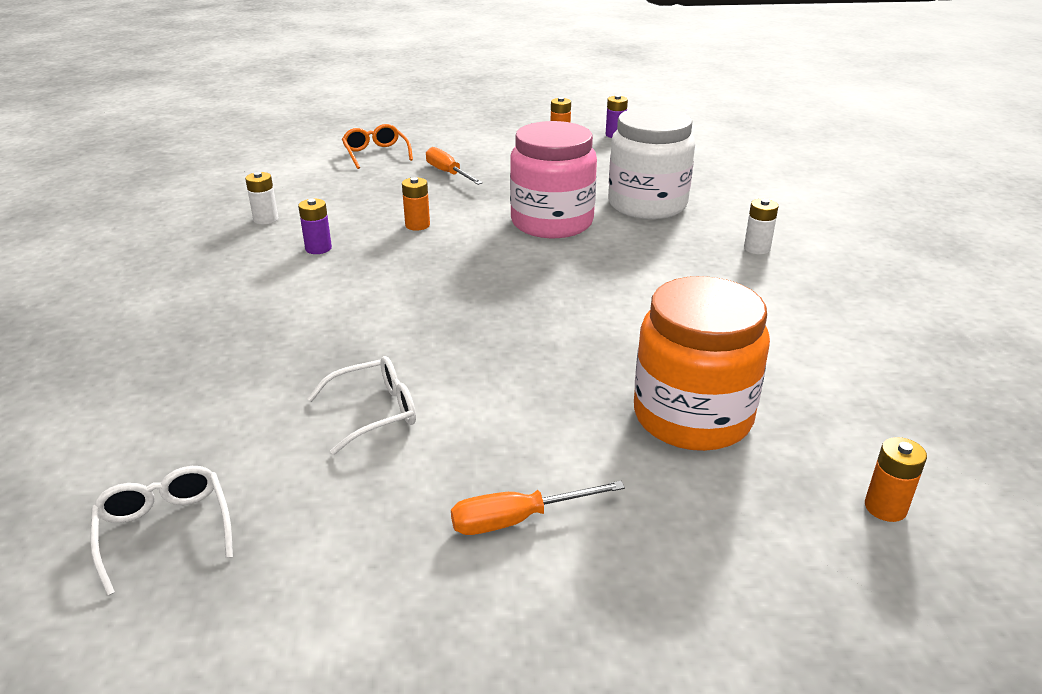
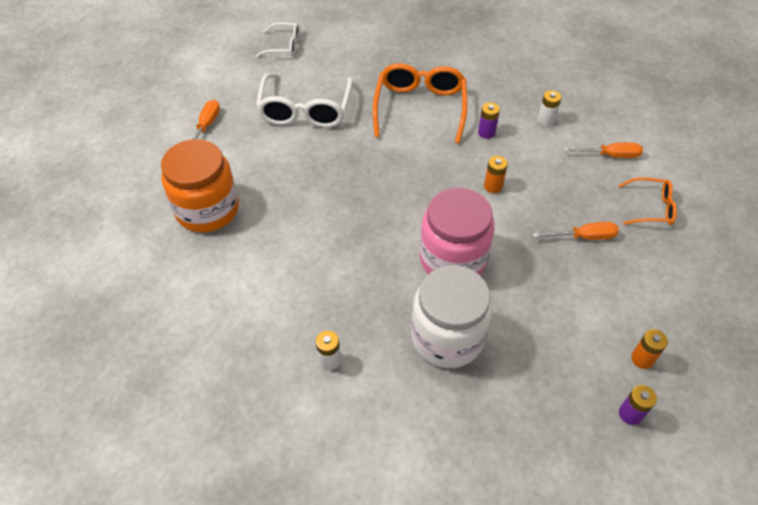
camera: 120 degrees right, 20 degrees up
(296, 306) = (420, 108): none -> orange glasses
(308, 179) = (610, 155): none -> orange screwdriver
(373, 412) = (305, 109): white glasses -> white glasses, size x1.81
(885, 507) = (100, 237): orange battery -> none

